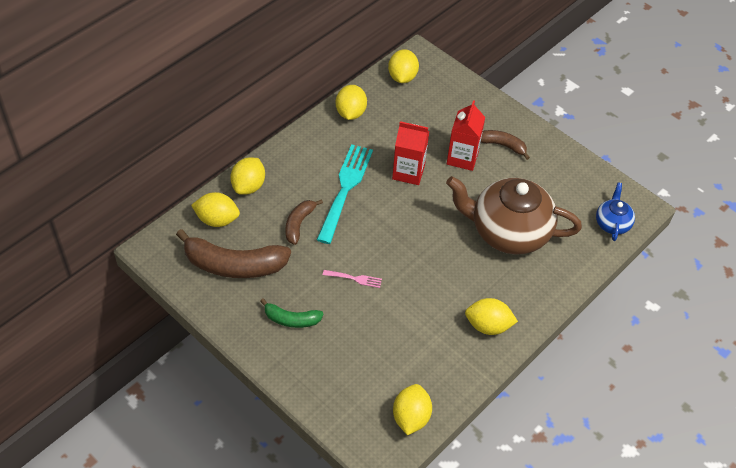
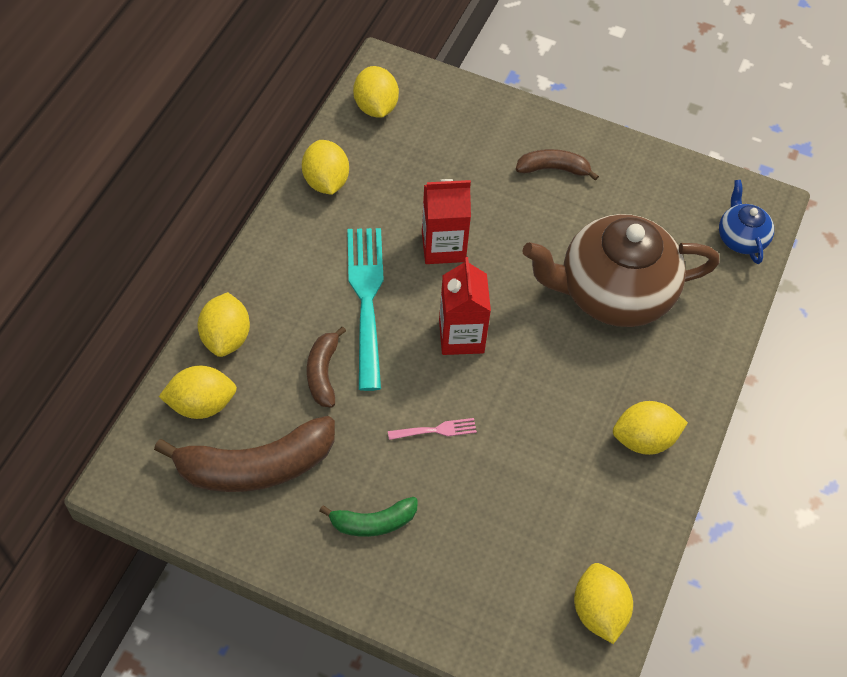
camera: 20 degrees left, 5 degrees up
(462, 158) = (507, 203): red carton -> red carton (461, 336)

